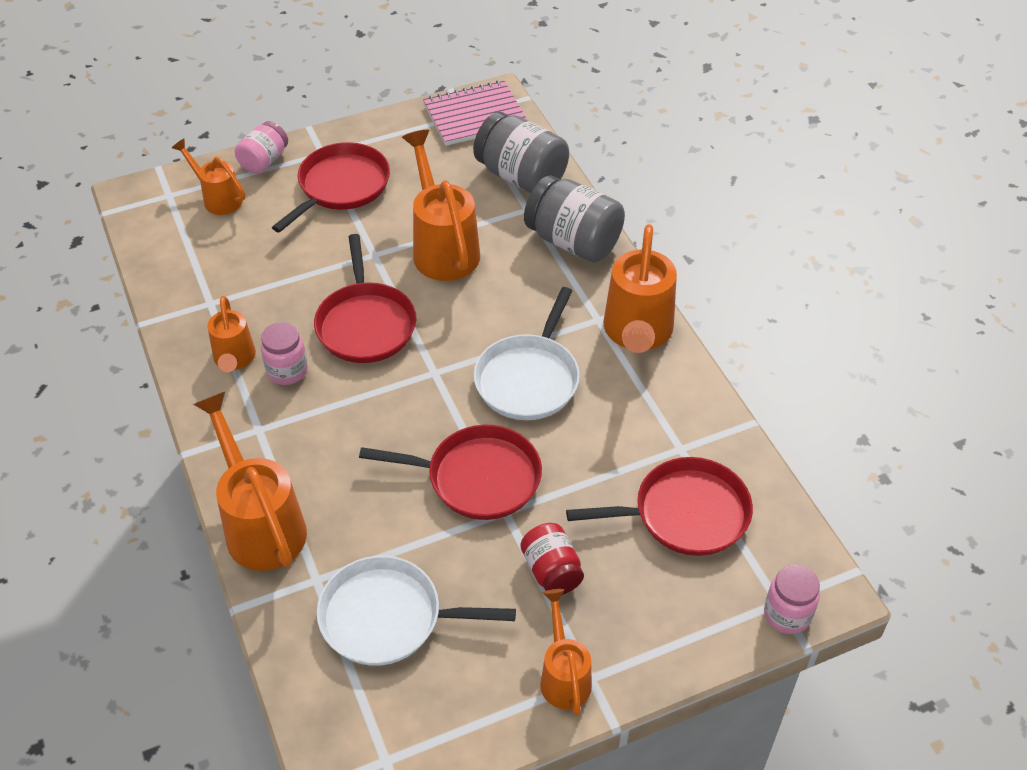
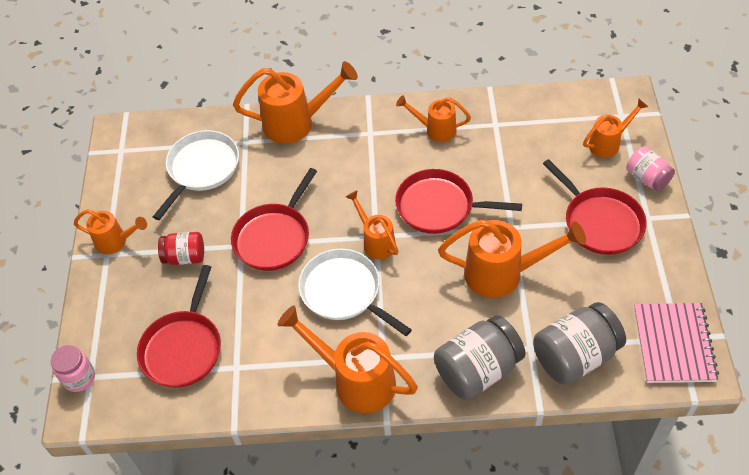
camera: 115 degrees right, 5 degrees up
(287, 371) = (413, 155): pink jar -> none
(442, 370) = (375, 241): none -> orange watering can

